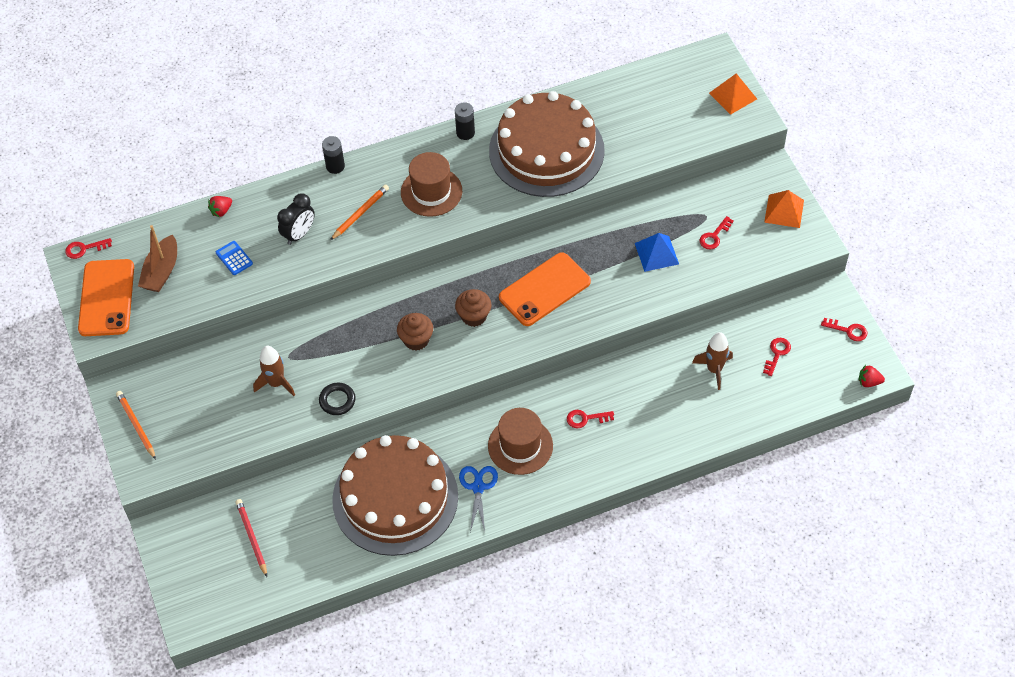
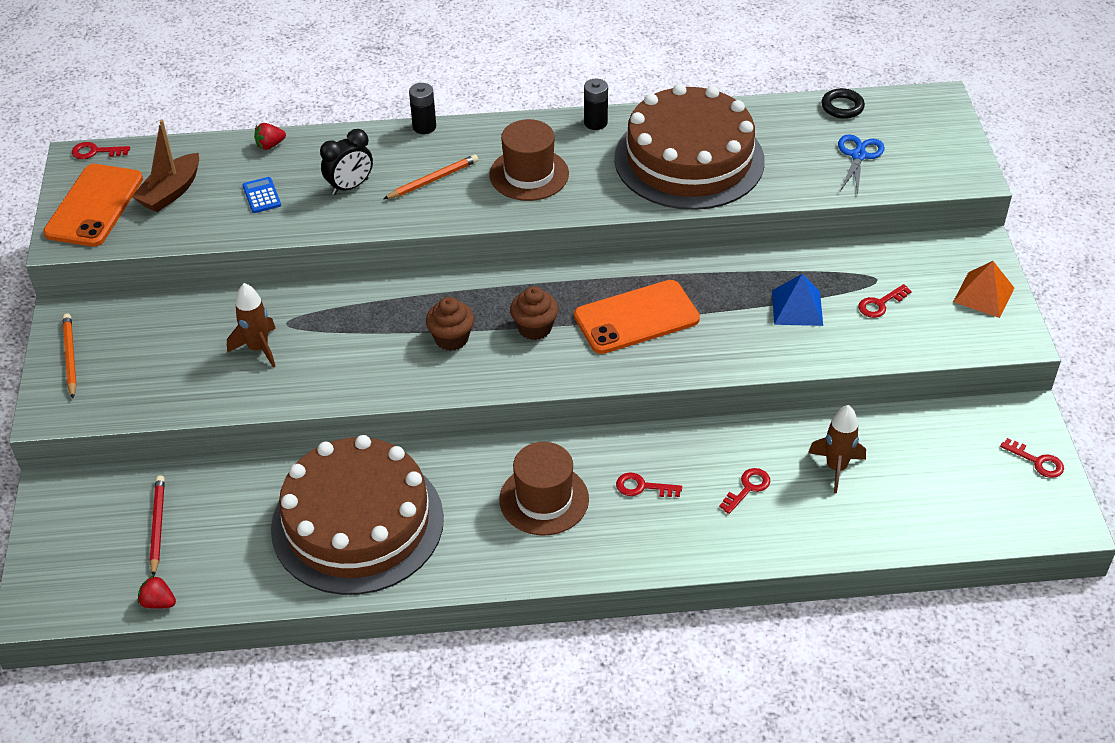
camera: 15 degrees right, 10 degrees down
(337, 400) = (324, 384): black ring -> black ring (842, 107)
(478, 487) = (469, 536): blue scissors -> blue scissors (858, 156)
(733, 96) = (949, 147): orange pyramid -> none
(777, 354) = (929, 467): red key -> red key (748, 488)
(869, 382) = (1050, 531): red strawberry -> red strawberry (158, 602)

